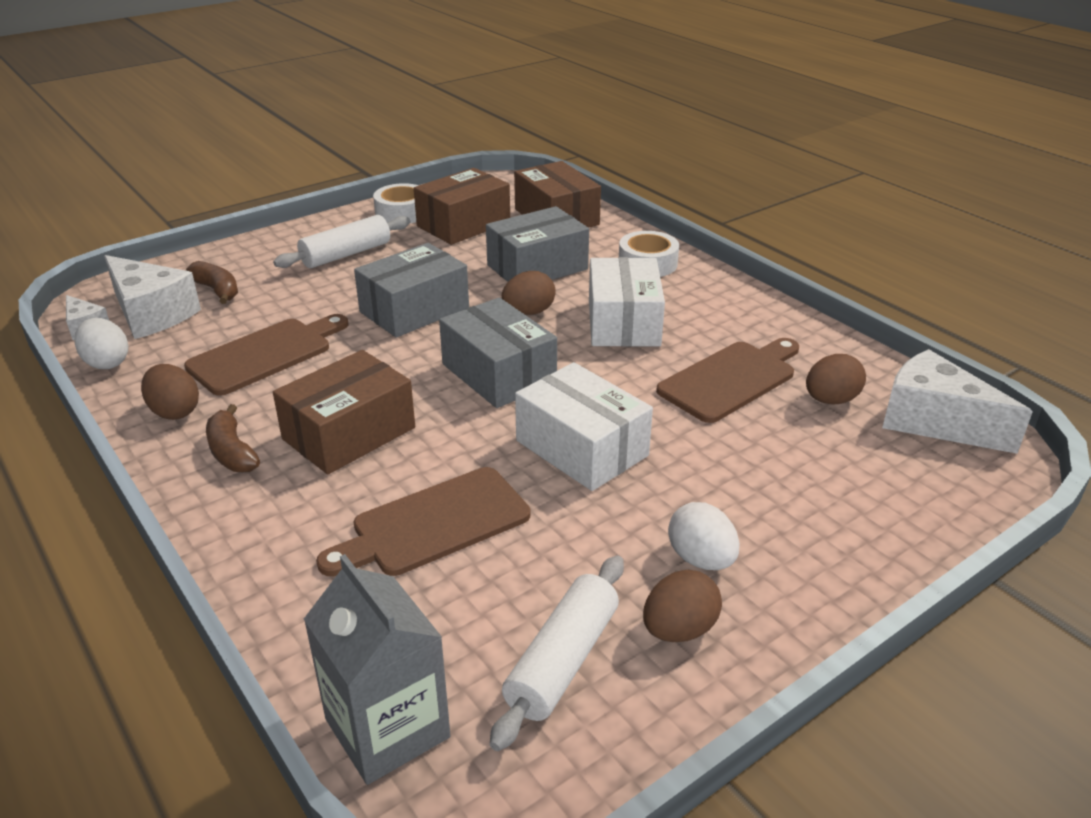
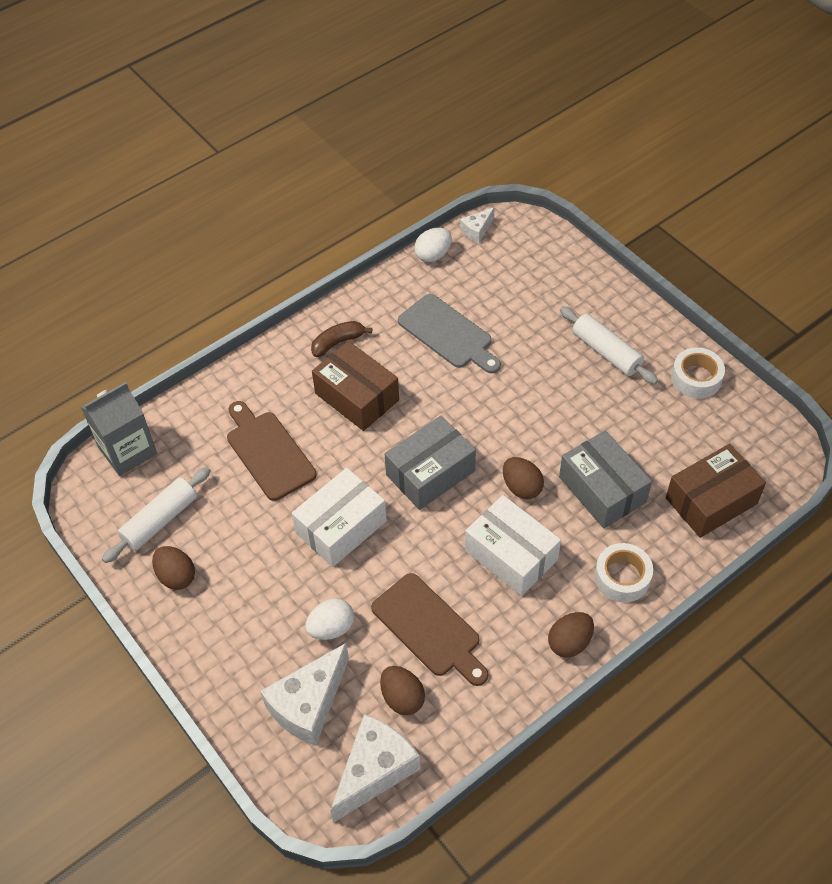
camera: 90 degrees right, 20 degrees up
(151, 314) = (497, 259): white cheese -> white cheese (308, 704)
(175, 411) = (379, 304): brown egg -> brown egg (569, 642)
(217, 290) = (535, 286): brown banana -> none
(266, 354) = (448, 334): brown cutting board -> grey cutting board
(414, 310) = (518, 411): grey box -> none
(463, 224) = (680, 427): brown box -> none
(562, 661) = (160, 521): white rolling pin -> white rolling pin turned 75 degrees counterclockwise
(623, 322) = (511, 555): white box -> white box turned 45 degrees clockwise
(701, 559) = (231, 591): white egg -> white egg (331, 628)

